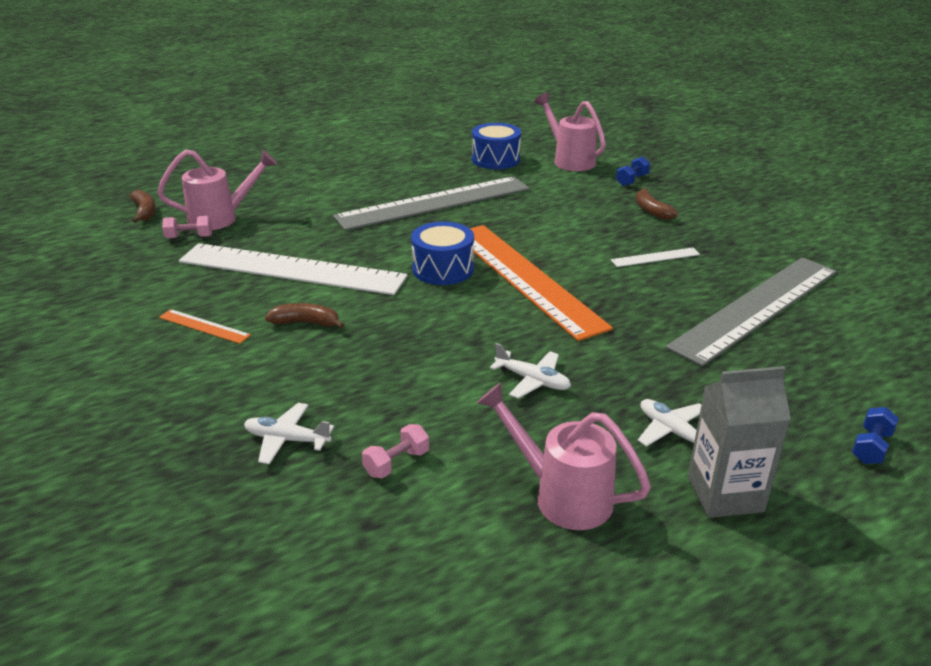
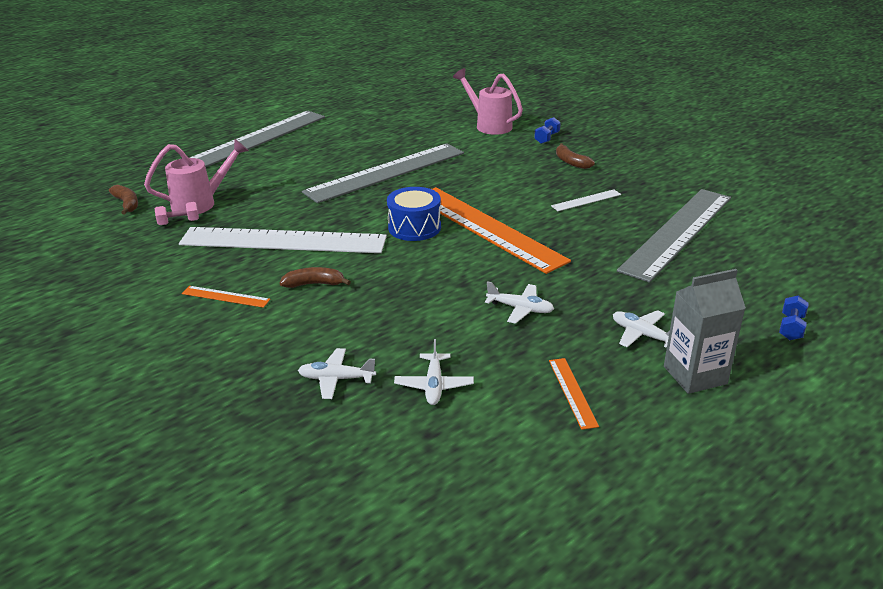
camera: 10 degrees left, 0 degrees up
(308, 154) = (257, 139): none -> grey ruler
(396, 463) = (434, 385): pink dumbbell -> white plane
(495, 159) = (426, 130): blue drum -> none
(561, 495) = (572, 392): pink watering can -> orange ruler

